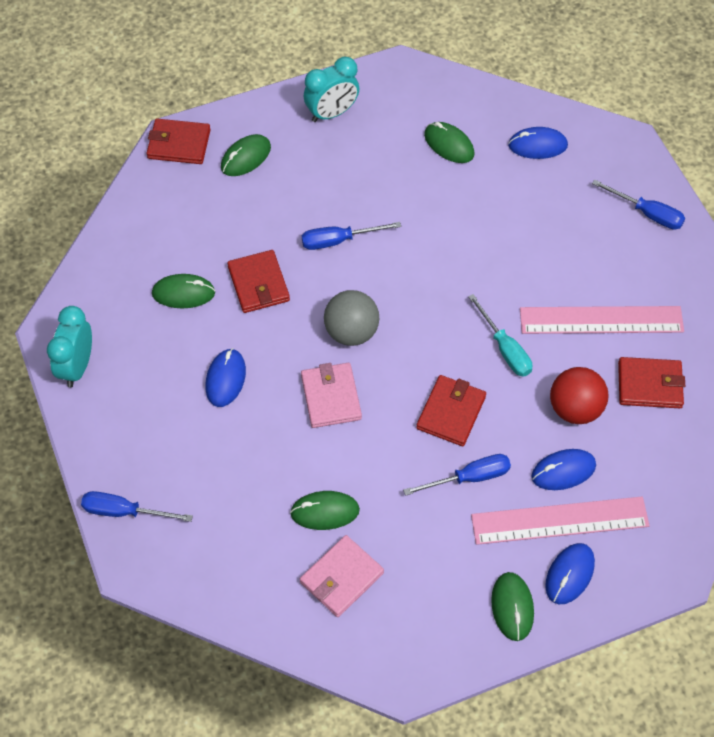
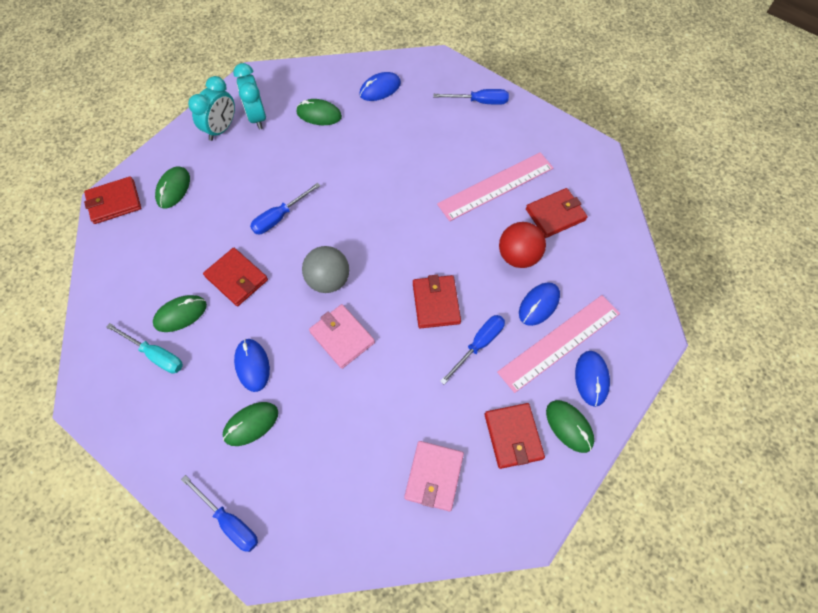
camera: 30 degrees left, 5 degrees up
(77, 367) = (122, 419): turquoise clock -> turquoise clock (257, 117)
(124, 511) = (229, 521): blue screwdriver -> blue screwdriver turned 120 degrees counterclockwise
(325, 512) = (390, 430): green mouse -> green mouse (251, 424)
(446, 584) = (513, 436): none -> red wallet
(505, 349) = (444, 238): turquoise screwdriver -> turquoise screwdriver (155, 355)

